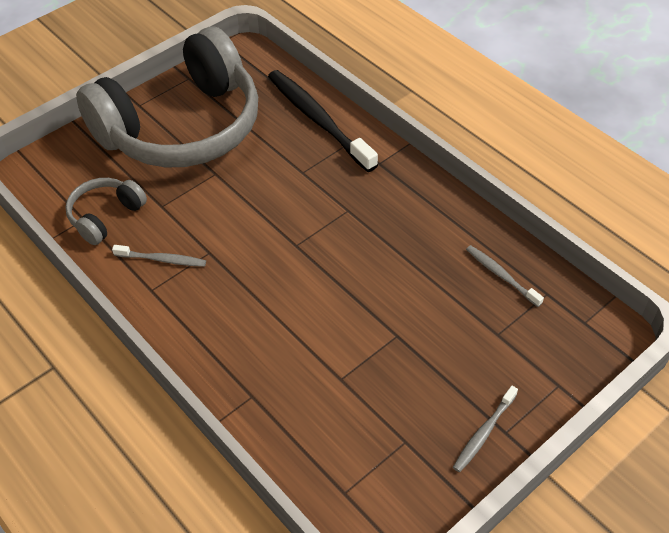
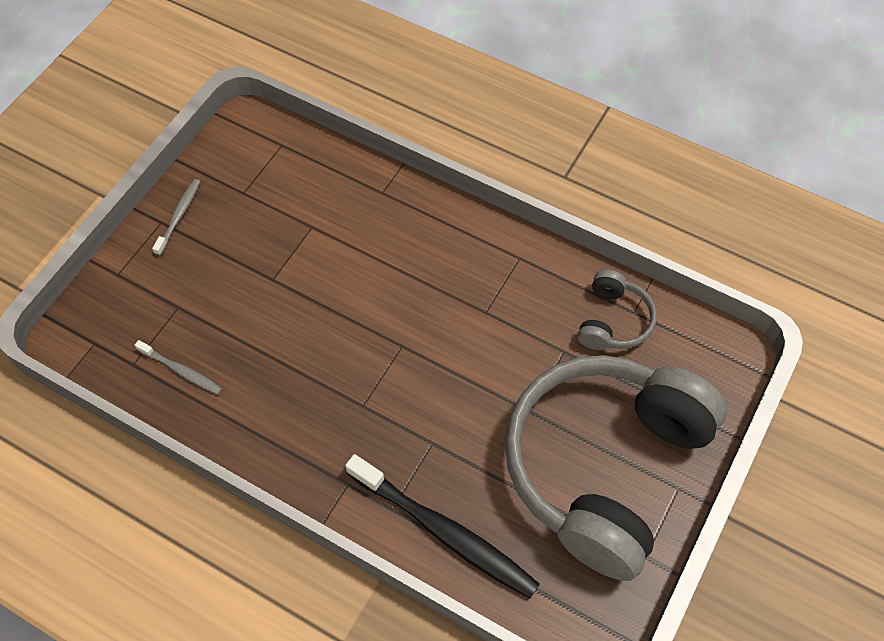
camera: 160 degrees right, 10 degrees up
(162, 259) = (527, 290): grey toothbrush -> none

